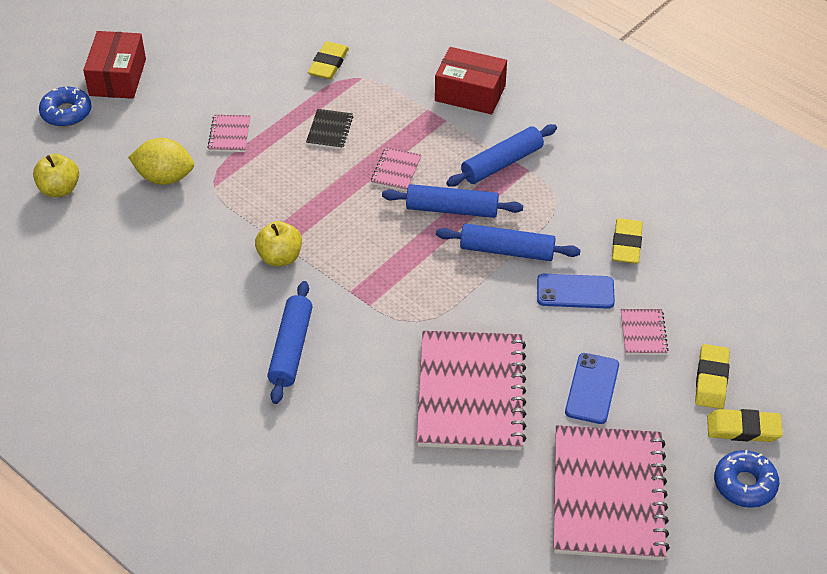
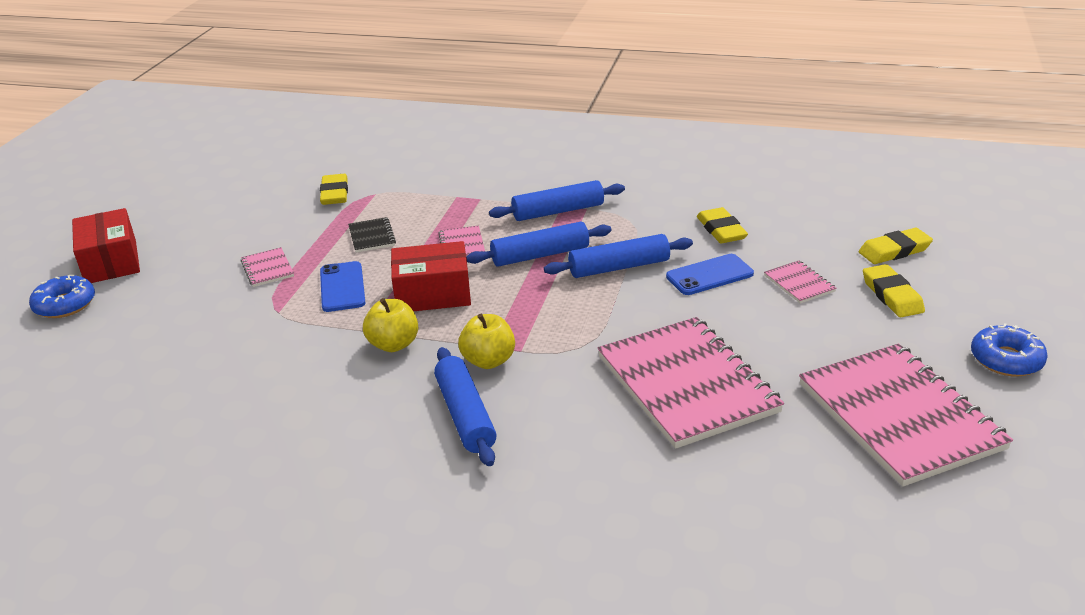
camera: 25 degrees left, 15 degrees down
(59, 189) = (92, 369): yellow apple -> yellow apple (488, 361)
(165, 177) = (216, 321): yellow lemon -> none
(470, 93) = (487, 176): red box -> red box (433, 294)
(502, 163) = (558, 211): blue rolling pin -> blue rolling pin turned 45 degrees clockwise
(592, 388) = (797, 339): blue phone -> blue phone (342, 287)
(743, 429) = (957, 320): yellow eraser -> yellow eraser (894, 250)

